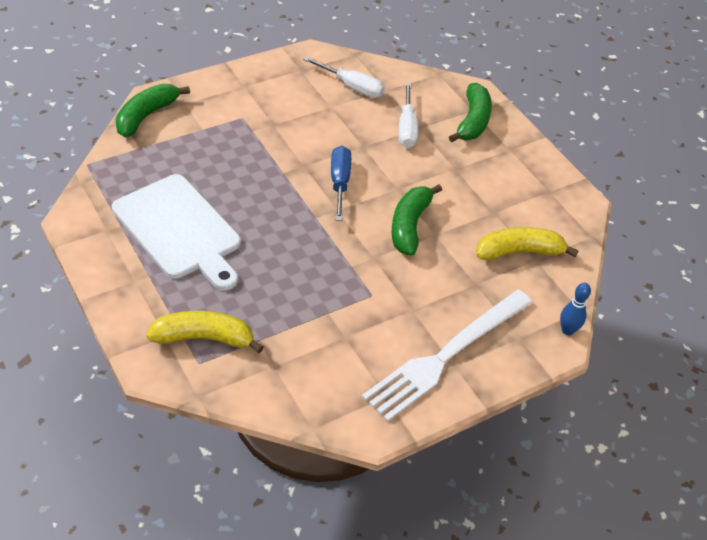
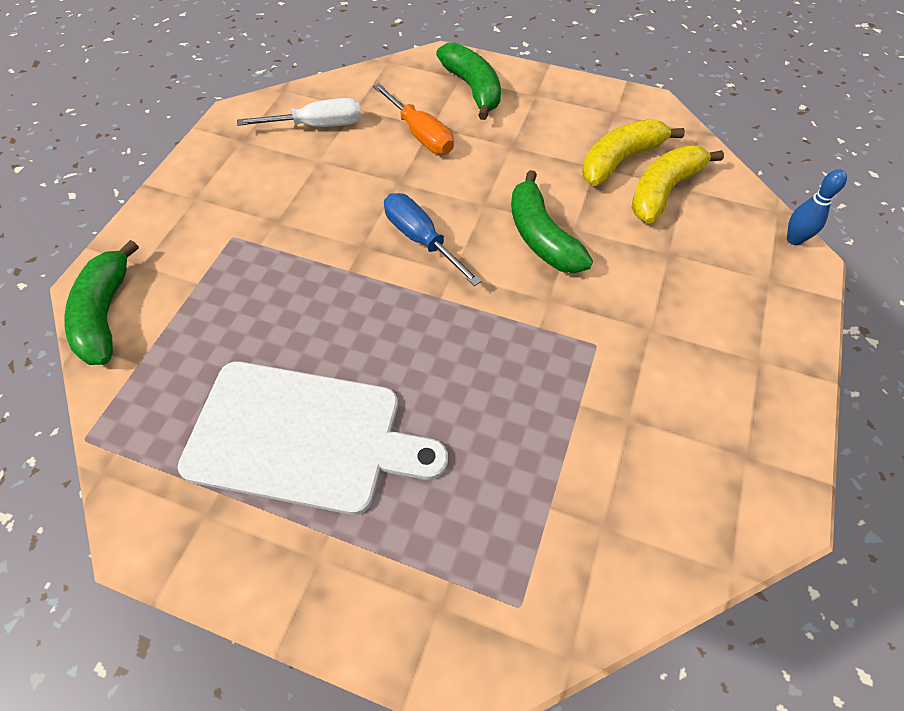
camera: 35 degrees left, 10 degrees up
(204, 338) = (489, 563): yellow banana -> yellow banana (620, 160)
(407, 128) = (420, 134): white screwdriver -> orange screwdriver
(446, 356) = (739, 356): white fork -> none

